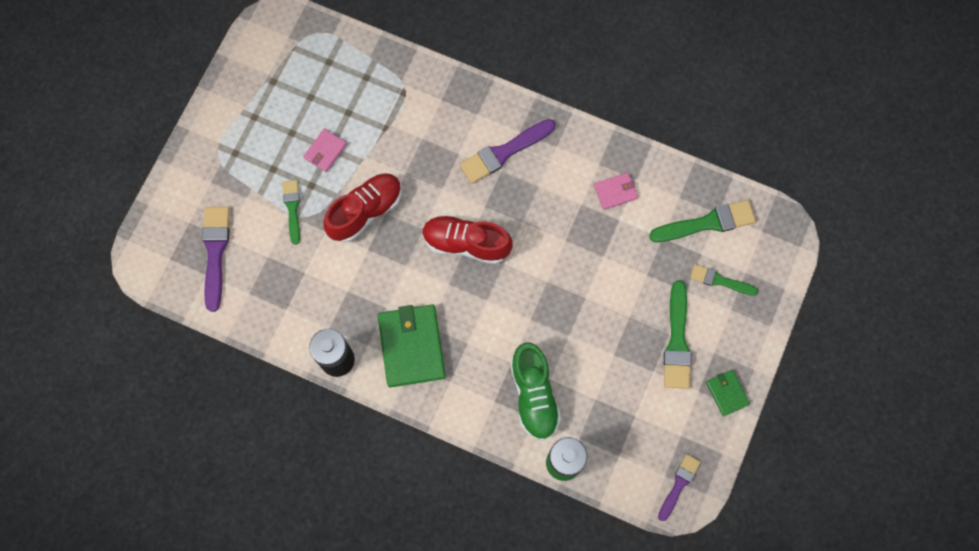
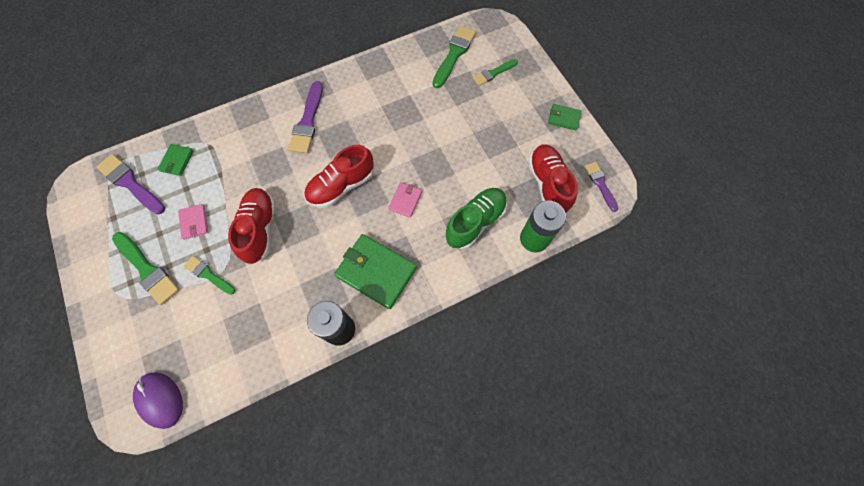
camera: 50 degrees left, 5 degrees down
(172, 270) = (160, 399): none -> purple mouse
(215, 252) = (181, 354): purple brush -> purple brush (130, 183)
(365, 78) = (177, 161): none -> green wallet
(534, 395) = (475, 222): green shoe -> green shoe turned 75 degrees counterclockwise
(615, 192) = (391, 84): pink wallet -> pink wallet (405, 200)
(634, 433) = (548, 184): none -> red shoe
(677, 341) = (510, 120): green brush -> green brush (147, 269)

